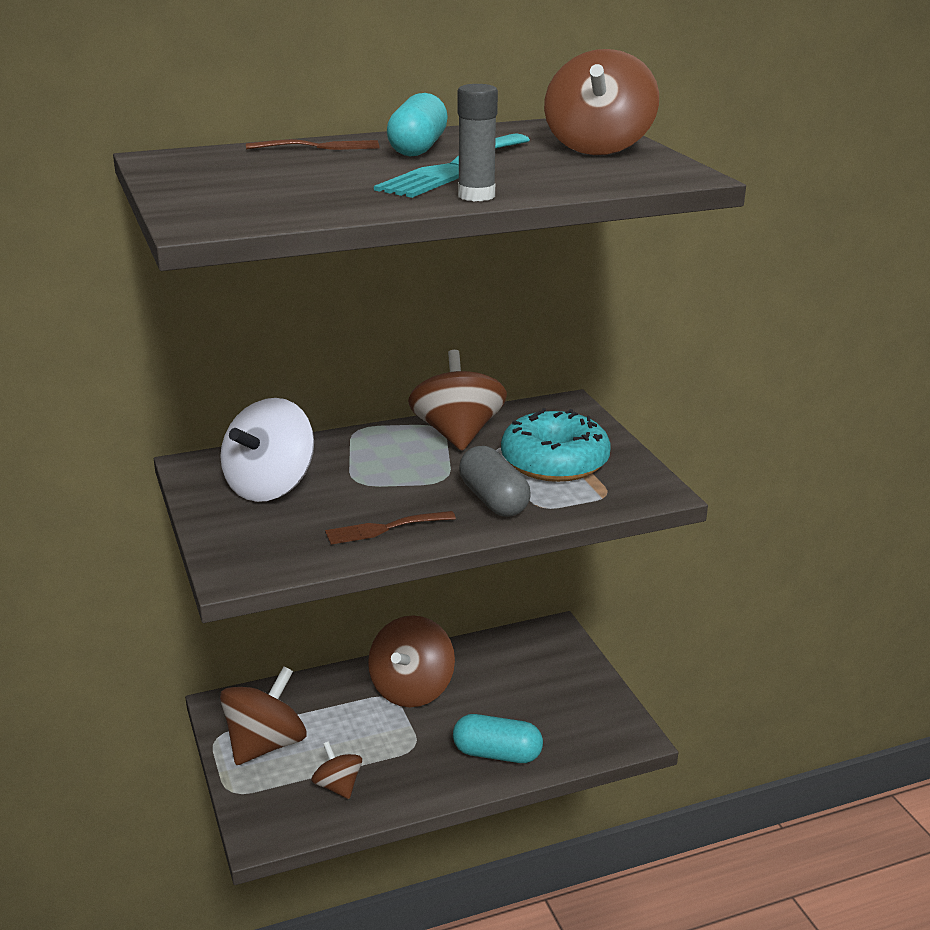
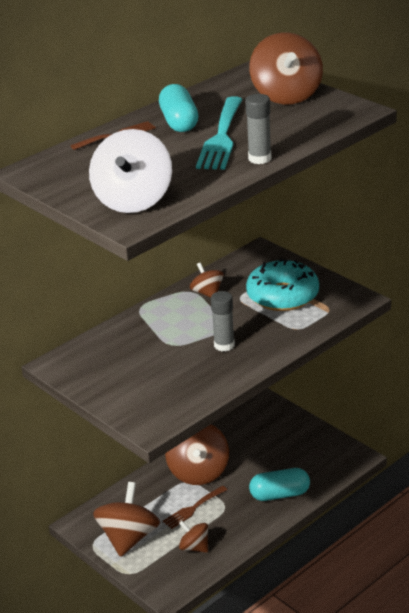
camera: 20 degrees left, 5 degrees up
(270, 486) = (119, 364): white spinning top -> white spinning top (133, 200)
(384, 528) = (216, 371): brown fork -> brown fork (193, 508)
(424, 500) = (224, 345): none -> grey glue stick
(457, 434) = (207, 293): brown spinning top -> brown spinning top, size x0.55
(493, 500) = (266, 333): grey capsule -> none

